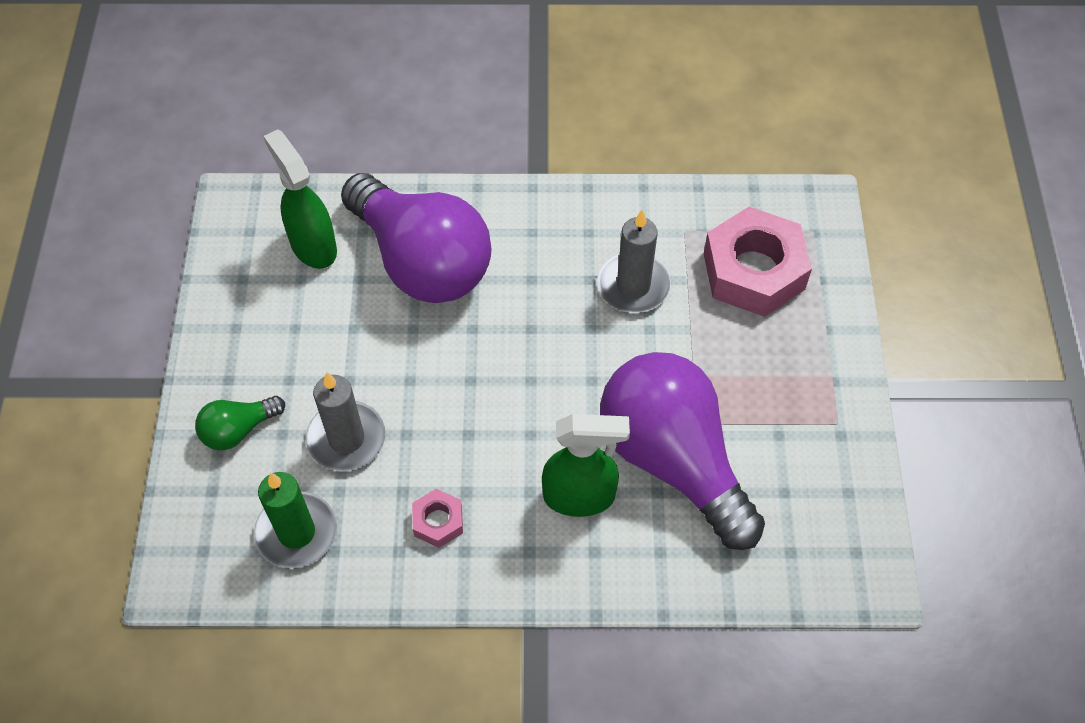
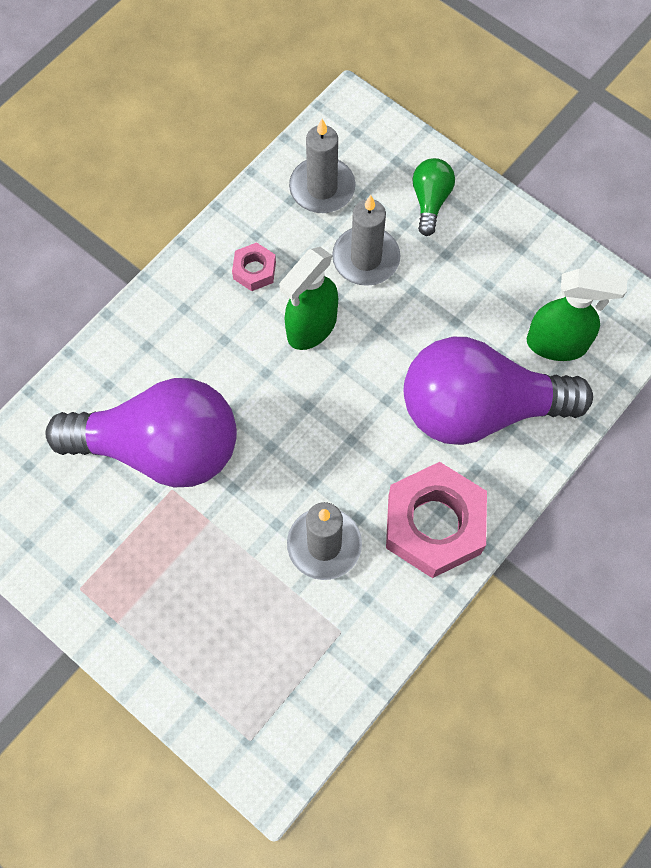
camera: 130 degrees right, 10 degrees up
(296, 532) = (322, 188): green candle -> grey candle
(580, 496) = (191, 367): green spray bottle -> green spray bottle (311, 327)
(754, 271) = (256, 652): pink nut -> pink nut (434, 525)

